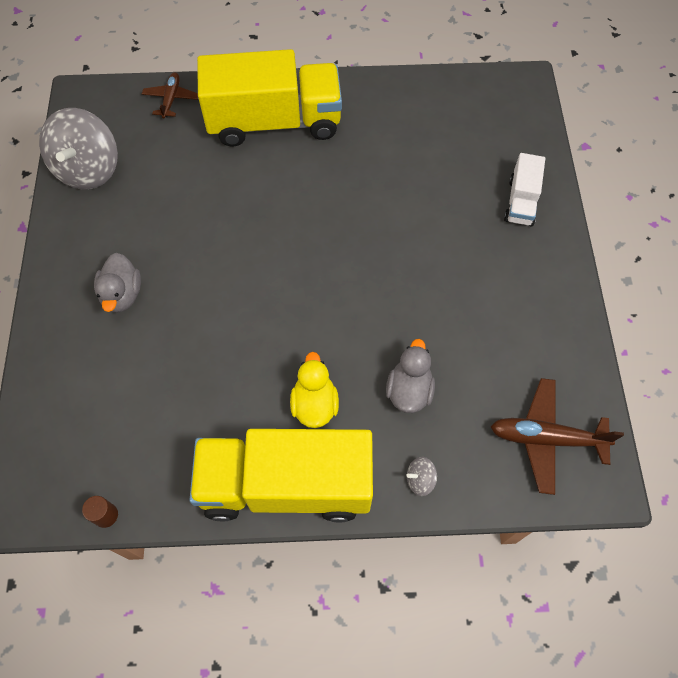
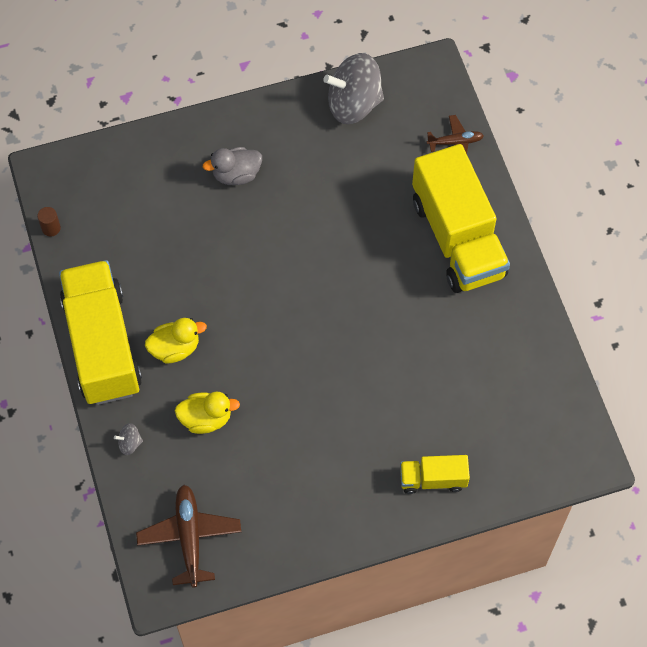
camera: 75 degrees right, 0 degrees up
(409, 390) = (206, 419): grey duck -> yellow duck
(420, 479) = (129, 443): grey spinning top -> grey spinning top turned 75 degrees counterclockwise
(521, 201) = (433, 479): white truck -> yellow truck

